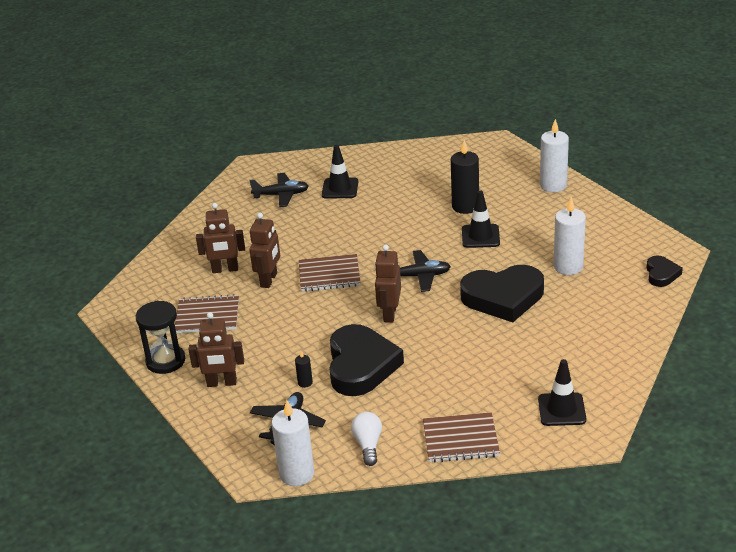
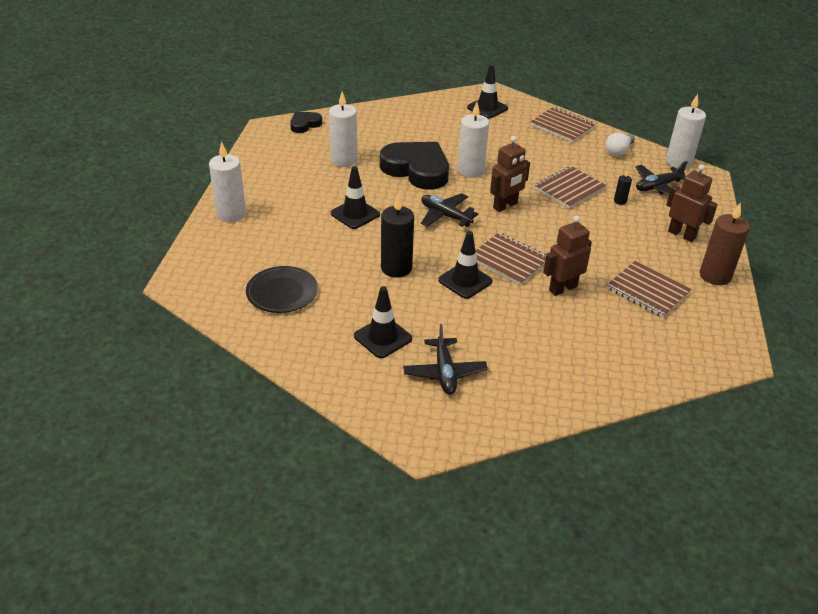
camera: 140 degrees left, 5 degrees up
(165, 361) = (715, 276): black hourglass -> brown candle
(225, 269) = (591, 324): brown robot -> none
(281, 195) = (444, 372): black plane -> black plane turned 135 degrees counterclockwise
(339, 244) = (465, 281): none -> black traffic cone
(361, 365) = (569, 189): black heart -> brown notebook
(434, 172) = (282, 292): none -> black plate
(462, 326) = (470, 170): none -> white candle
(465, 206) = (320, 243): black candle -> black candle (396, 268)

